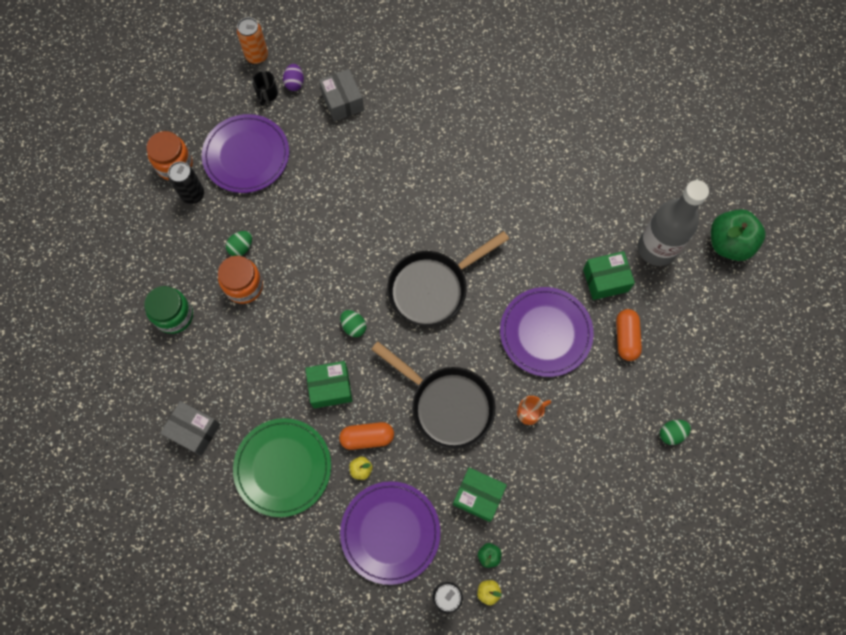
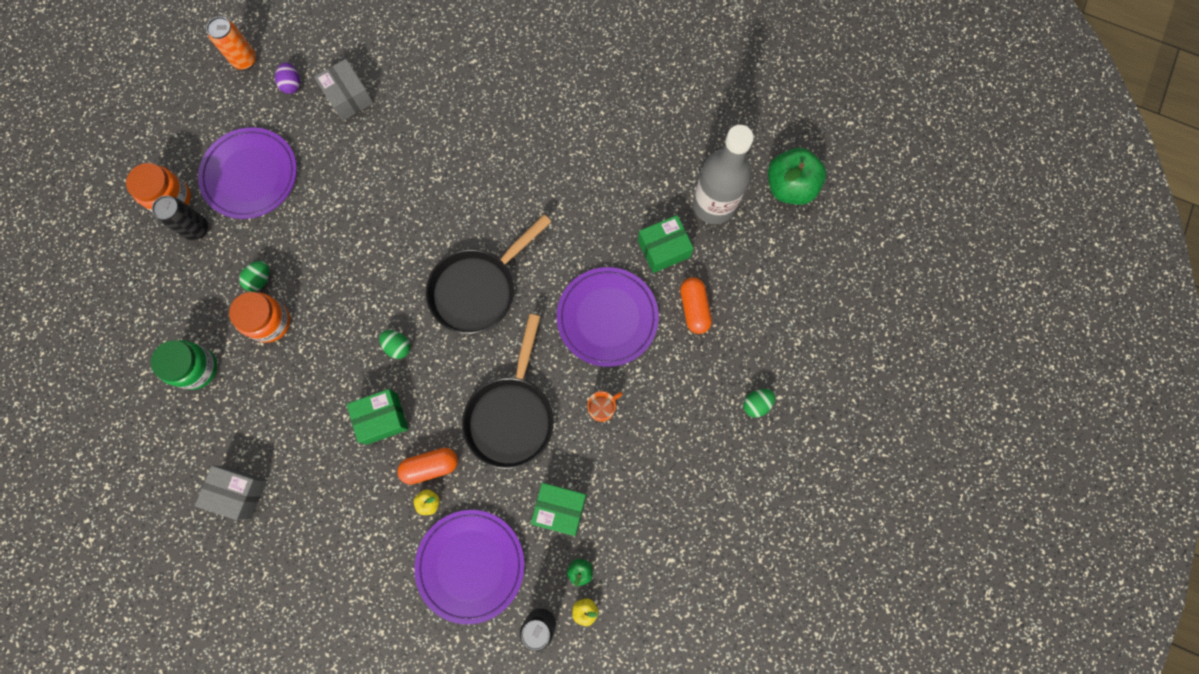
camera: 10 degrees left, 5 degrees up
(267, 94) = (263, 101): black mug -> none
(283, 467) = (343, 515): green plate -> none
(446, 405) = (512, 415): black pan -> black pan turned 75 degrees clockwise

